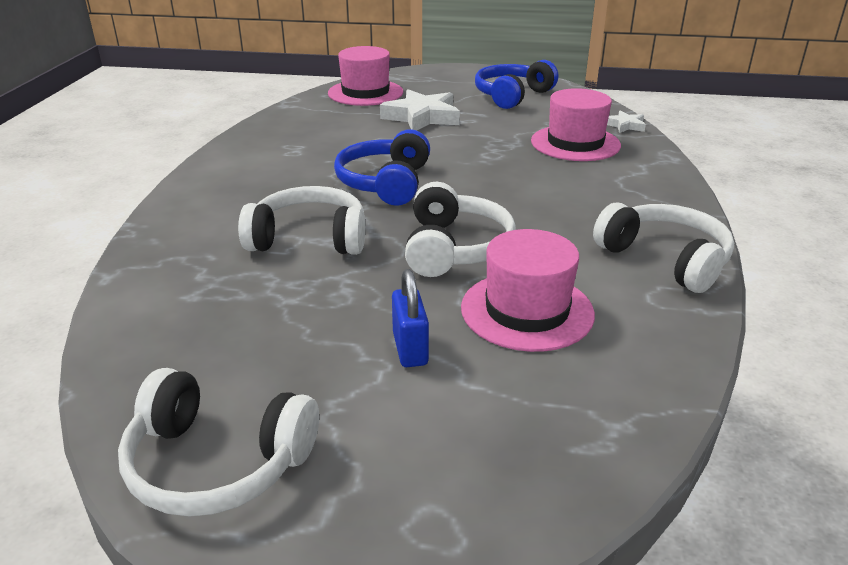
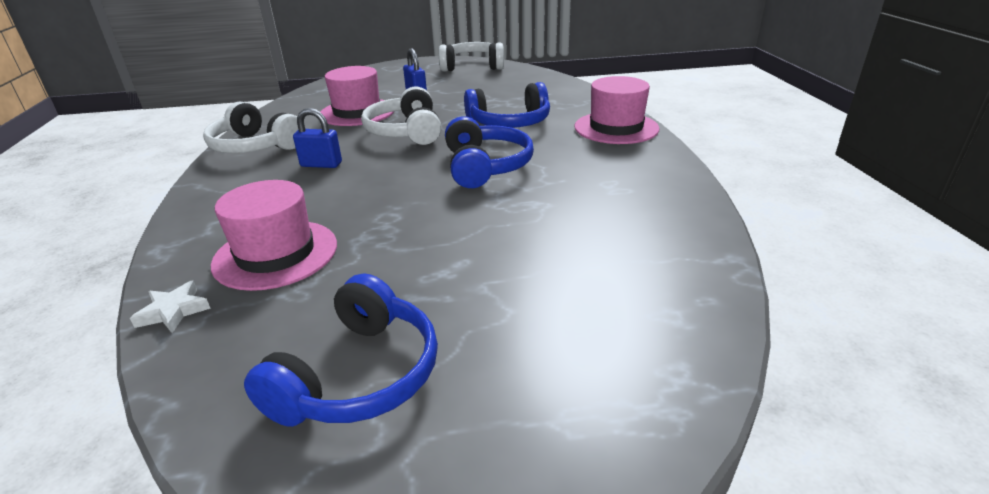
camera: 165 degrees right, 0 degrees up
(309, 238) = (509, 122): white headphones -> blue headphones
(365, 93) = (649, 322): pink hat -> pink hat (616, 128)
(422, 117) = (504, 270): white star -> none
(562, 214) = (321, 164): none -> blue padlock

